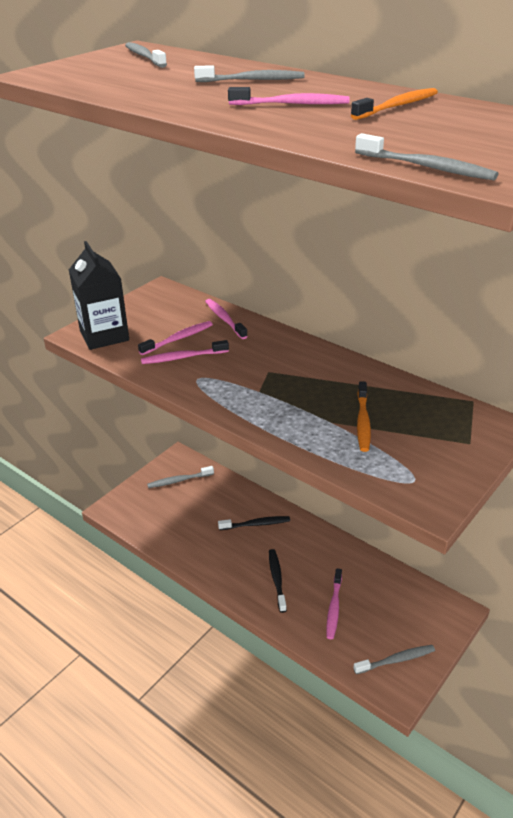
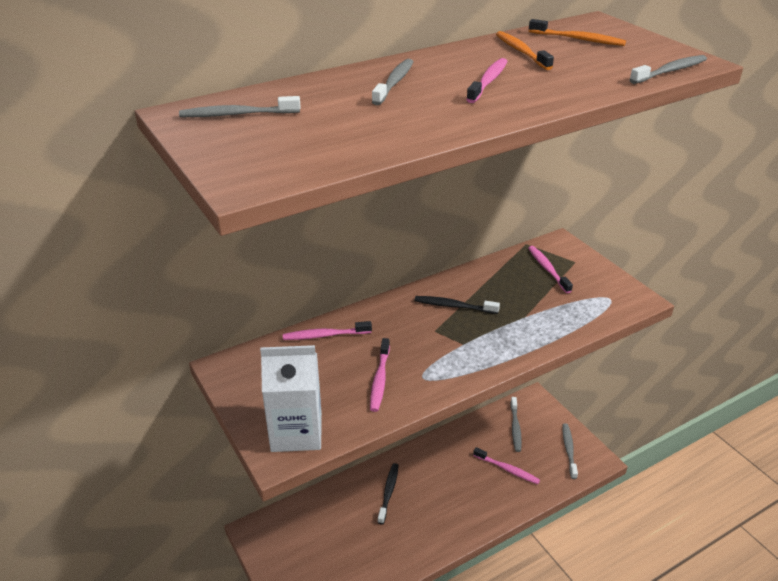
camera: 70 degrees left, 0 degrees up
(104, 335) = (296, 432): black carton -> white carton
(178, 339) = (342, 375): pink toothbrush -> pink toothbrush (547, 269)
(179, 480) = (291, 540): grey toothbrush -> grey toothbrush (515, 428)
(277, 579) = (462, 498): black toothbrush -> black toothbrush (454, 306)
(363, 422) = (532, 300): orange toothbrush -> orange toothbrush (578, 39)

